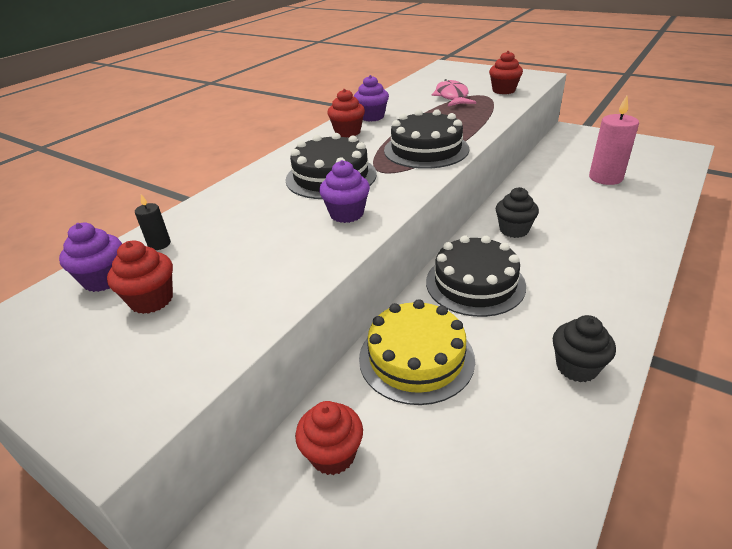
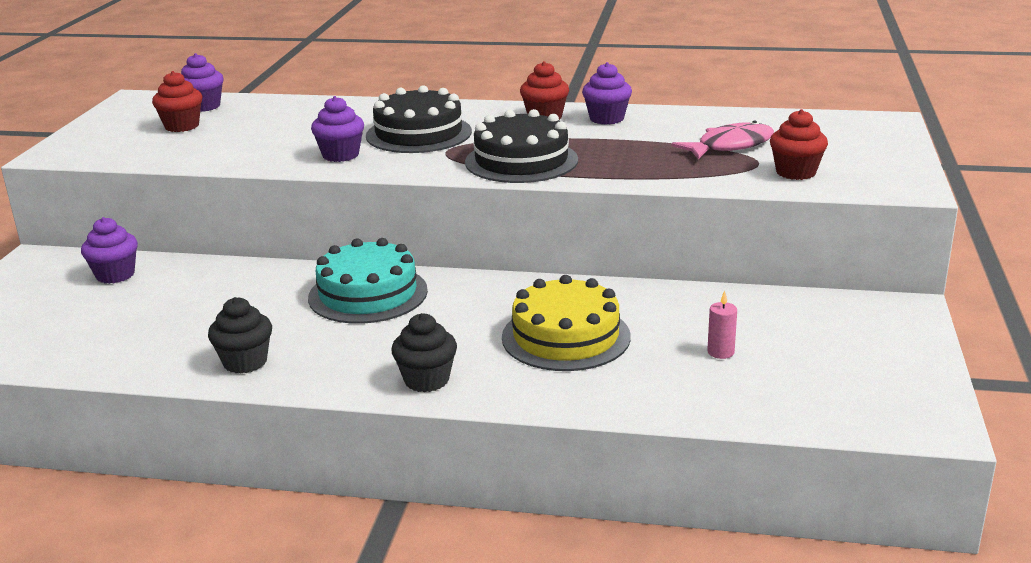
camera: 65 degrees right, 10 degrees down
(159, 244) = (259, 107): black candle -> none
(333, 454) = (115, 275): red cupcake -> purple cupcake
(416, 358) = (234, 285): yellow cake -> yellow cake (566, 337)
(475, 283) = (368, 294): black cake -> turquoise cake
(514, 230) = (501, 301): black cupcake -> black cupcake (426, 380)
(605, 178) = (720, 352): pink candle -> pink candle, size x0.47

